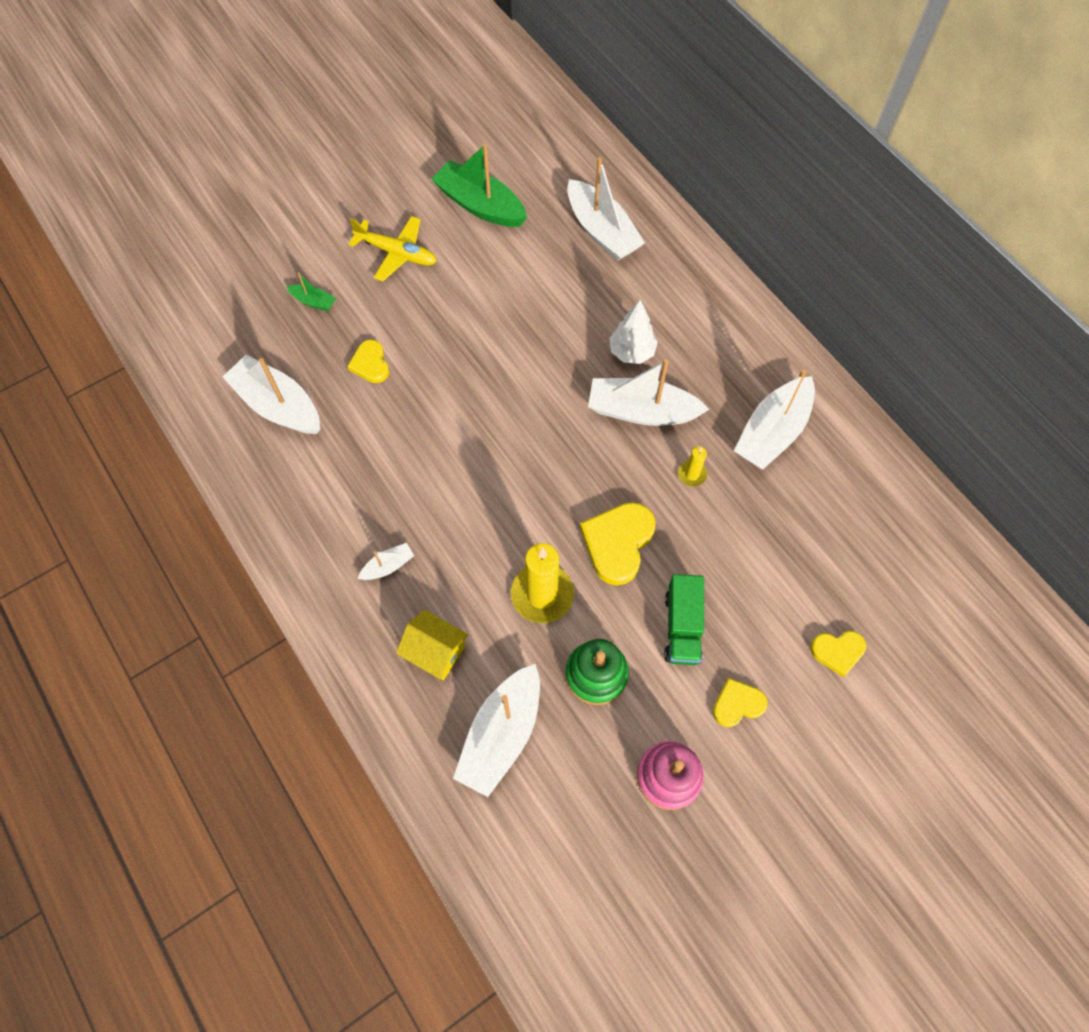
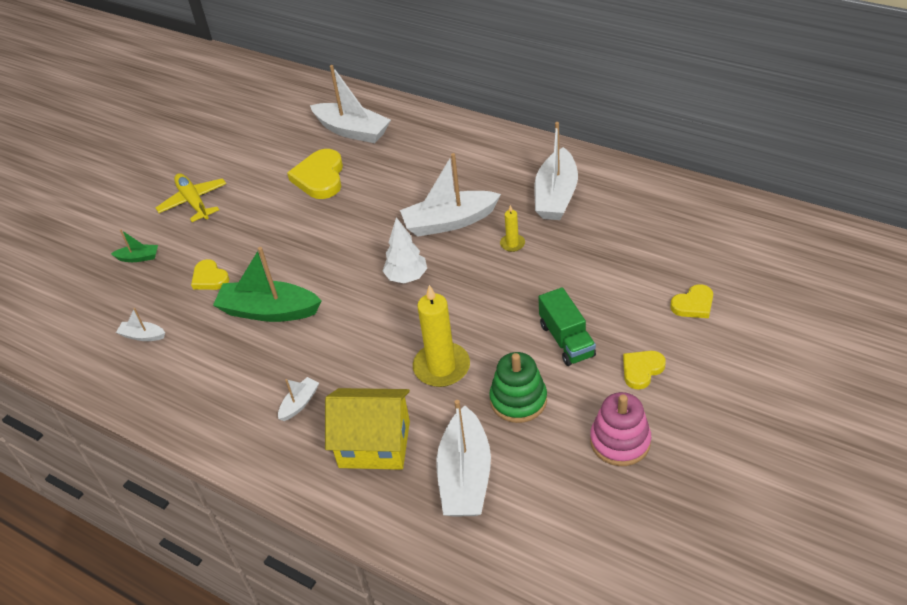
camera: 20 degrees left, 20 degrees down
(278, 405) = (143, 336): white boat -> white boat, size x0.47
(396, 253) = (194, 202): yellow plane -> yellow plane turned 120 degrees counterclockwise
(435, 652) = (374, 444): yellow house -> yellow house, size x1.51
(480, 205) = (247, 150): green boat -> green boat (269, 311)
(618, 543) = (482, 309): yellow heart -> yellow heart (320, 177)
(631, 352) = (419, 190): white tree -> white tree (406, 277)

